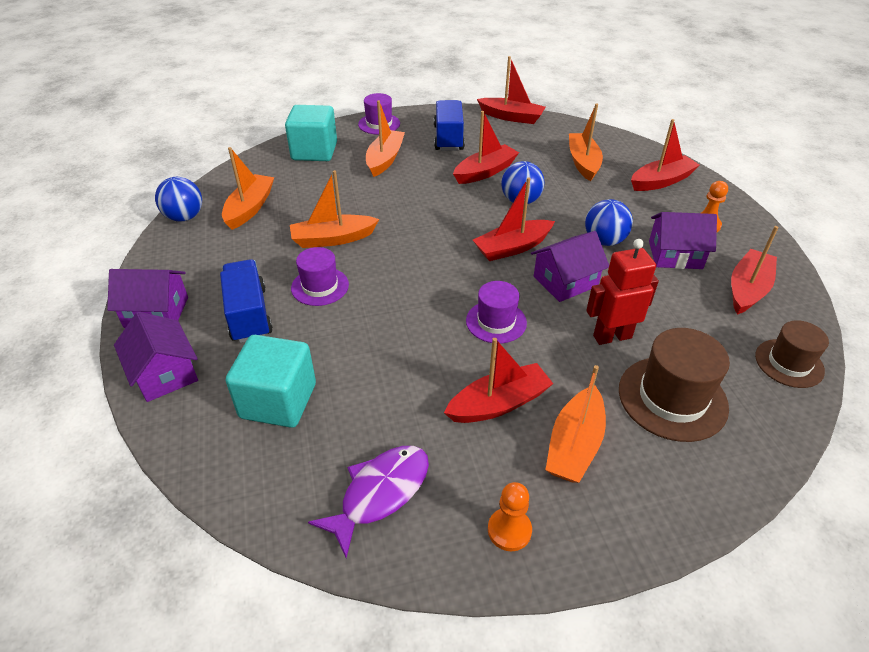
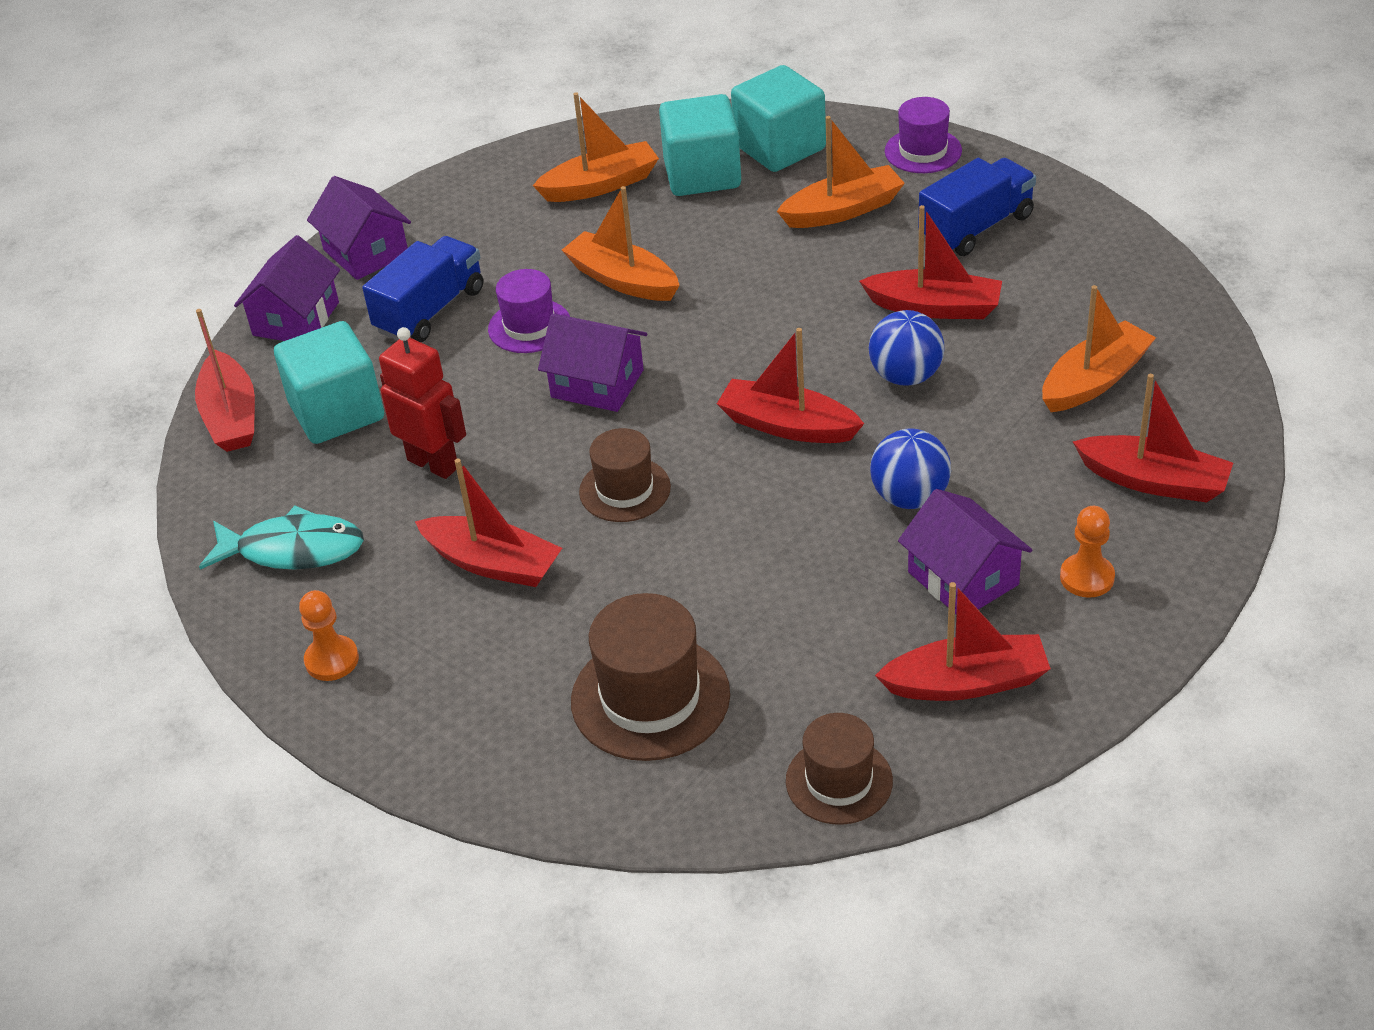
camera: 55 degrees right, 0 degrees up
(184, 217) = (527, 156): blue ball -> none
(295, 178) = (702, 174): none -> turquoise cube
(380, 493) = (293, 549): purple fish -> turquoise fish
(496, 321) = (625, 490): purple hat -> brown hat
(511, 117) = (1127, 247): red boat -> red boat (231, 416)
(565, 281) = (772, 506): purple house -> purple house (597, 383)
(574, 445) = (490, 651): orange boat -> none
(612, 336) = (708, 597): red robot -> red robot (433, 463)

